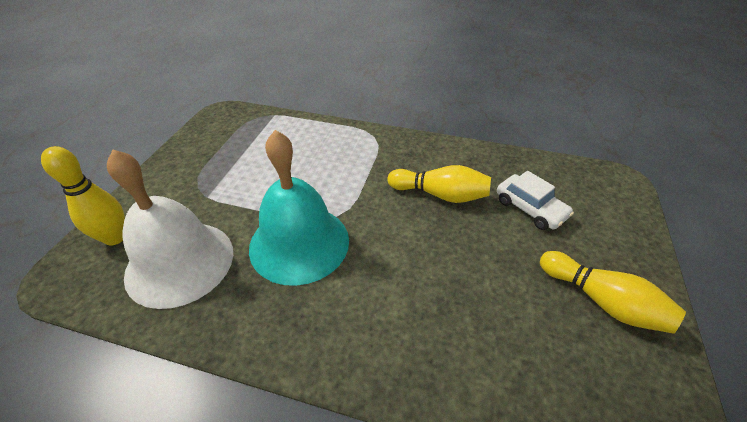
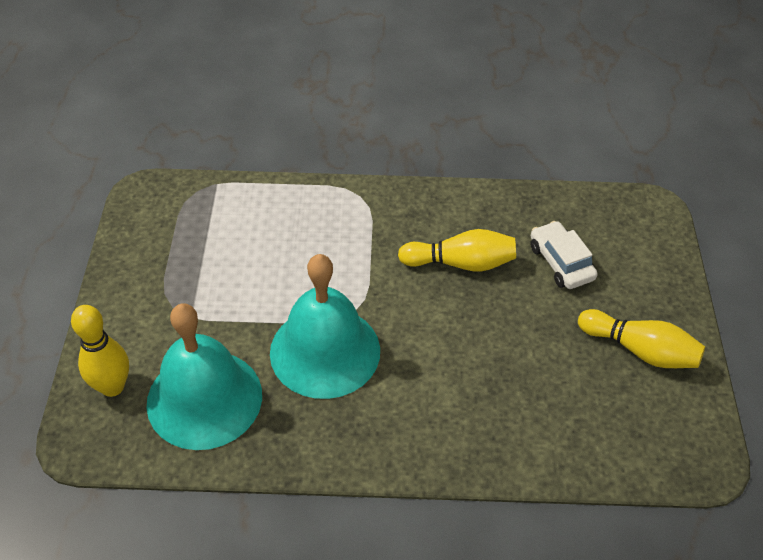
camera: 15 degrees left, 5 degrees up
(180, 262) = (204, 398): white bell -> turquoise bell
(530, 208) = (561, 262): white car -> white car turned 150 degrees counterclockwise

